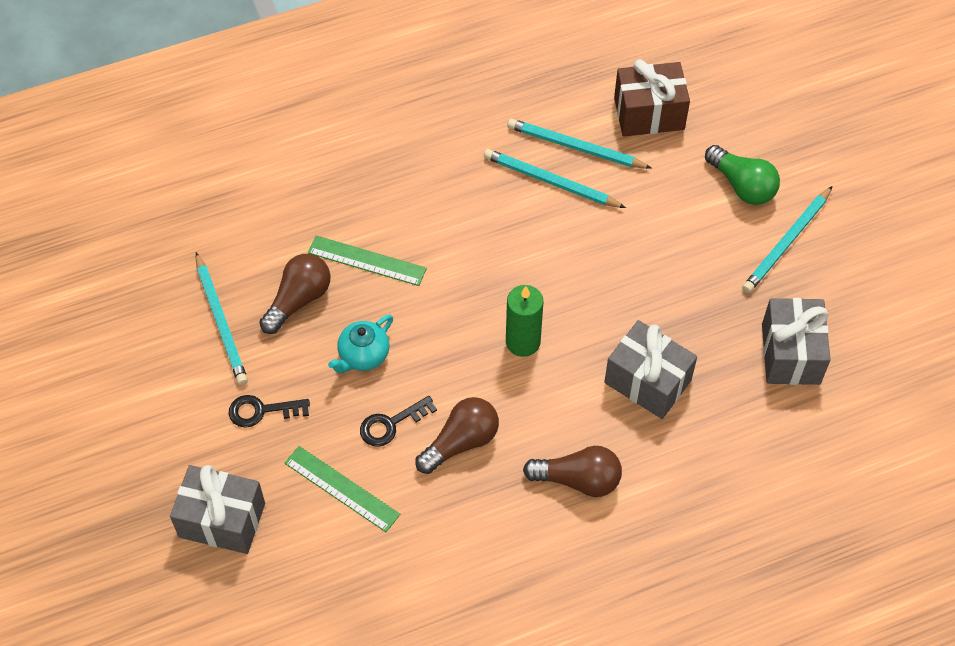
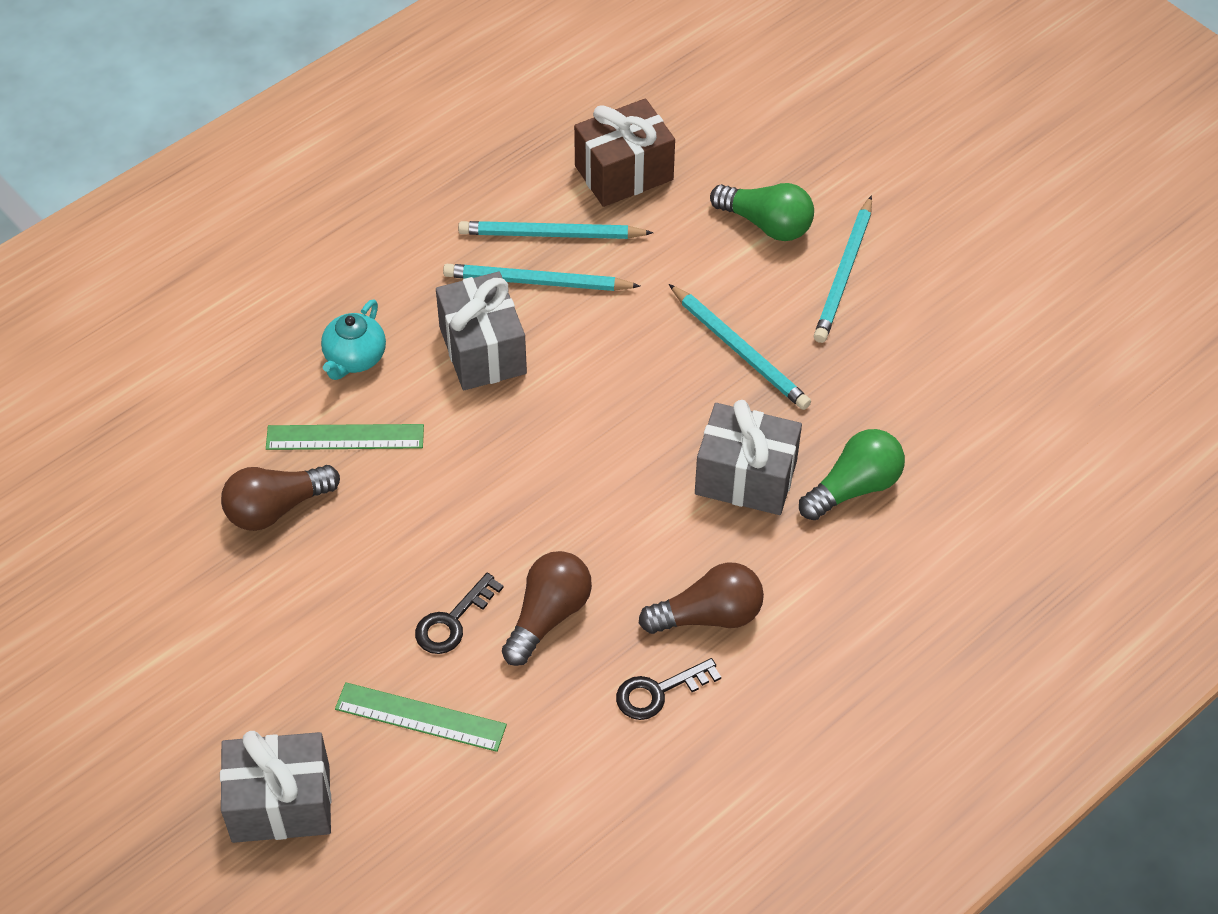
camera: 20 degrees left, 5 degrees down
(221, 322) = (185, 564): turquoise pencil -> turquoise pencil (740, 350)
(261, 411) = (280, 655): black key -> black key (658, 692)
(299, 299) = (276, 508): brown light bulb -> brown light bulb turned 135 degrees counterclockwise
(363, 355) = (385, 550): turquoise teapot -> turquoise teapot (354, 358)
(523, 342) = (577, 476): green candle -> none
(727, 414) = (854, 487): none -> green light bulb
(790, 354) = (899, 397): grey gift -> grey gift (482, 350)

